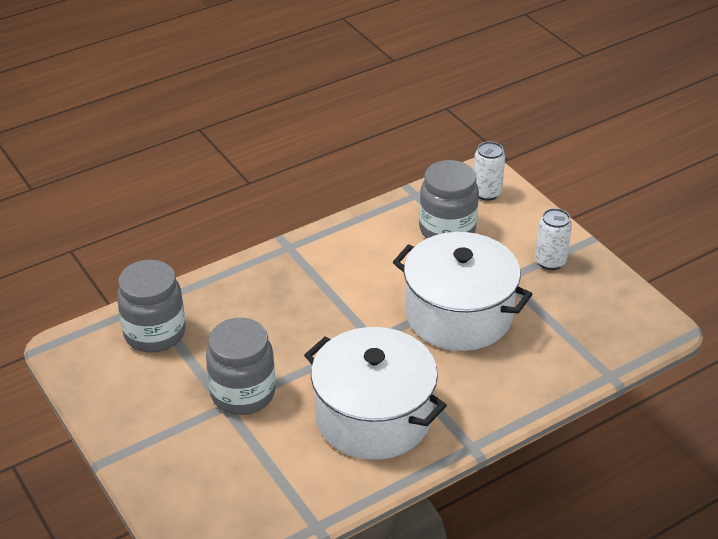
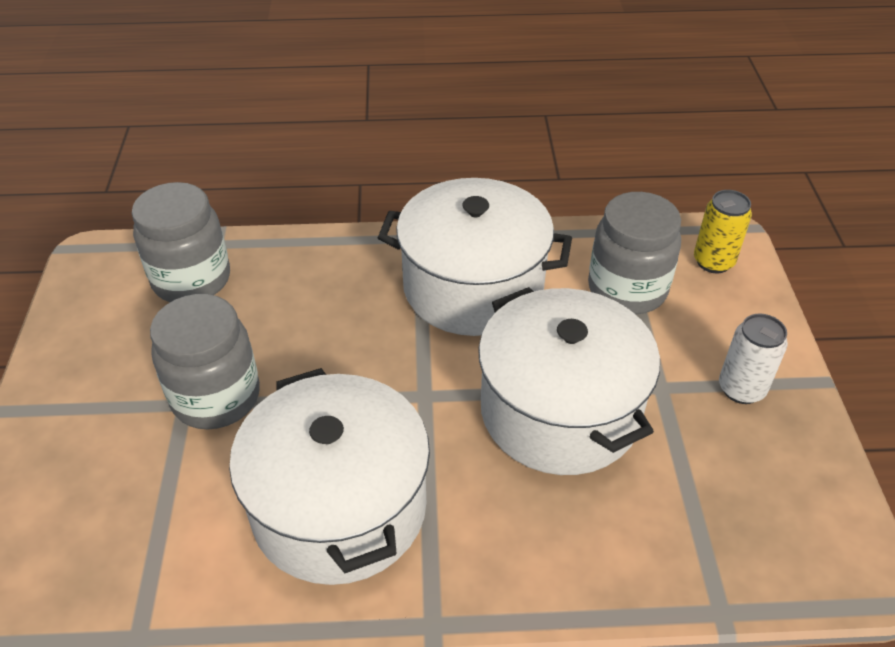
camera: 30 degrees right, 5 degrees up
(350, 264) = (473, 287): none -> white pot
(486, 193) = (713, 262): white can -> yellow can

